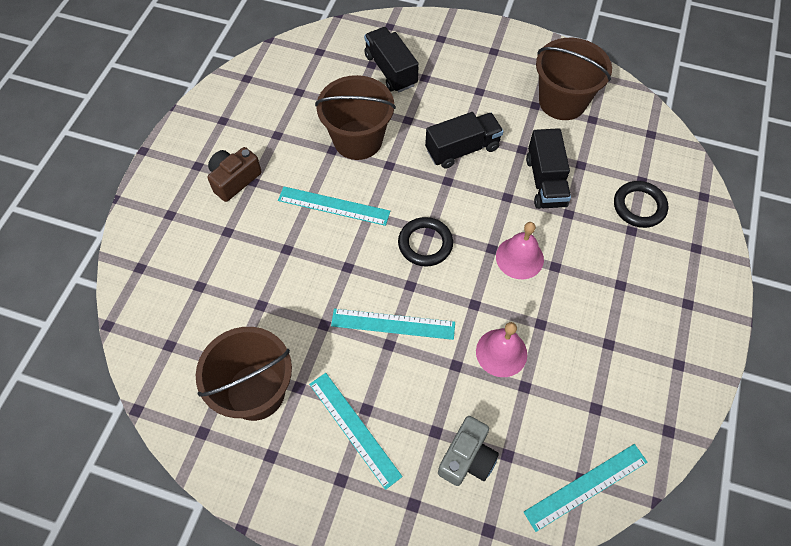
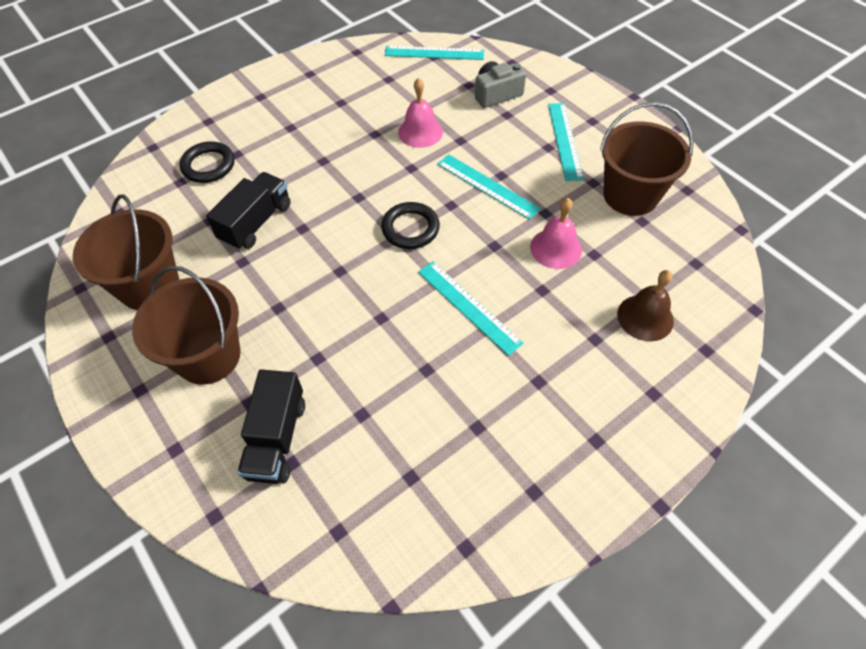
camera: 145 degrees left, 5 degrees down
(196, 269) = (645, 317): none -> brown bell
(234, 180) = (559, 395): brown camera -> none
(358, 140) = (390, 365): brown bucket -> brown bucket (208, 356)
(462, 149) = (295, 293): black truck -> none
(519, 258) = (343, 179): pink bell -> pink bell (556, 248)

